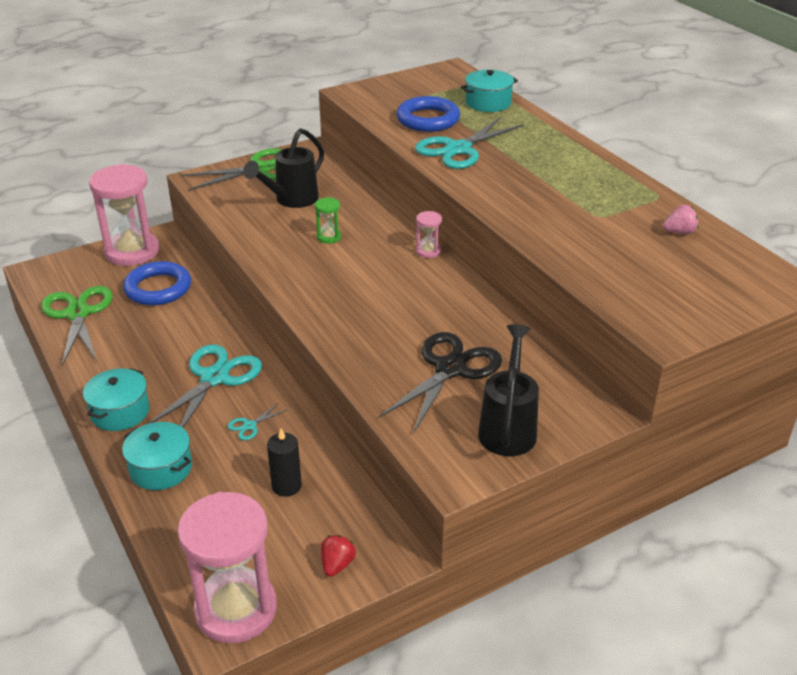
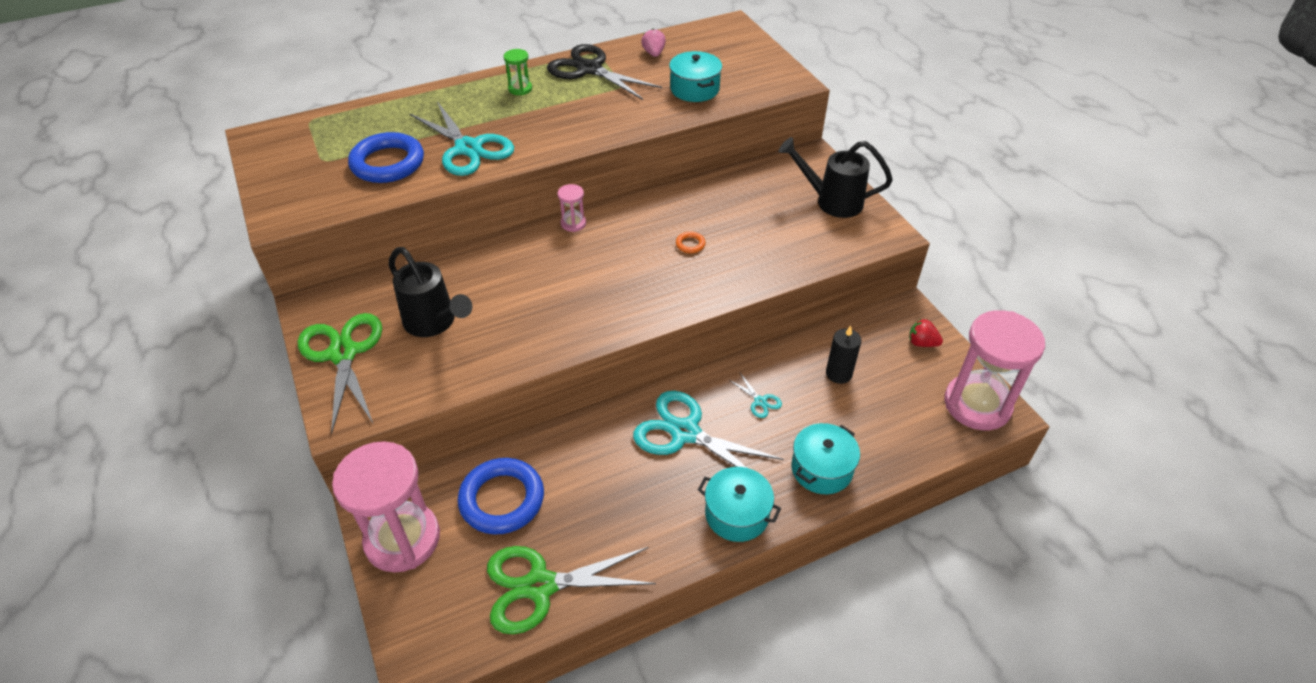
camera: 85 degrees left, 10 degrees up
(329, 237) = (527, 293): green hourglass -> green hourglass (520, 89)
(408, 322) = (690, 244): none -> orange ring
(450, 369) = (759, 224): black scissors -> black scissors (589, 69)
(488, 103) = (366, 120): turquoise pot -> turquoise pot (694, 89)

